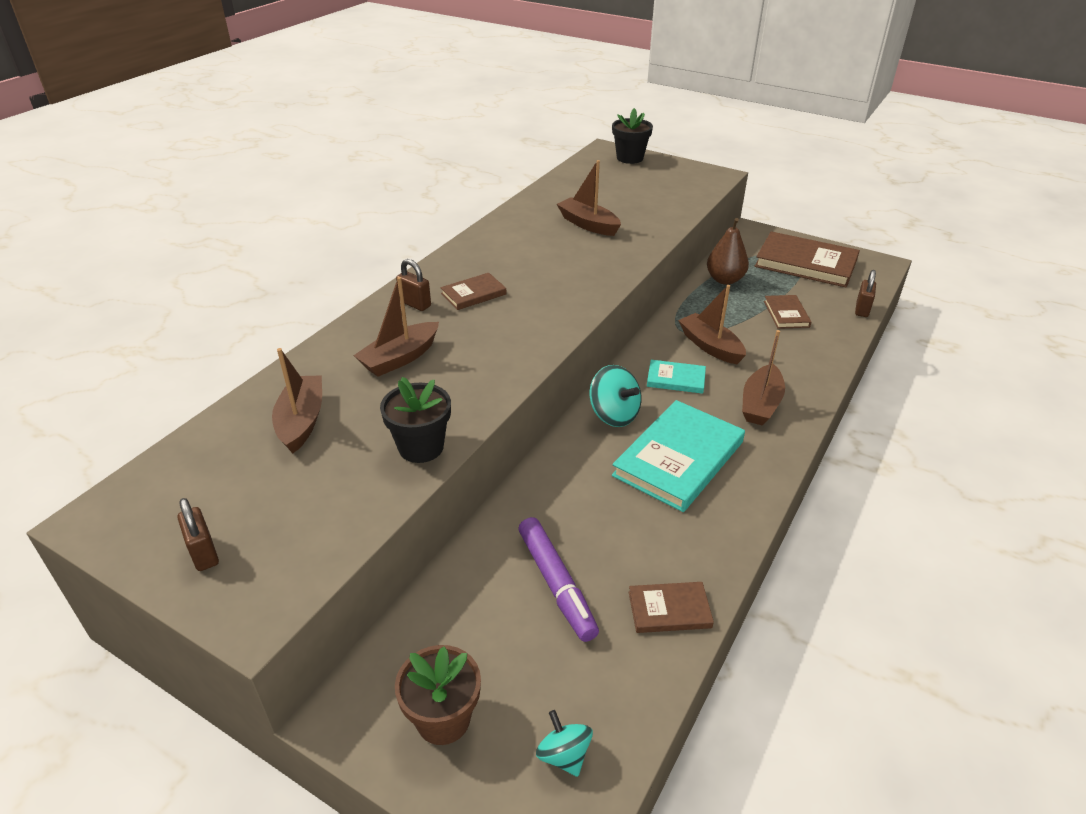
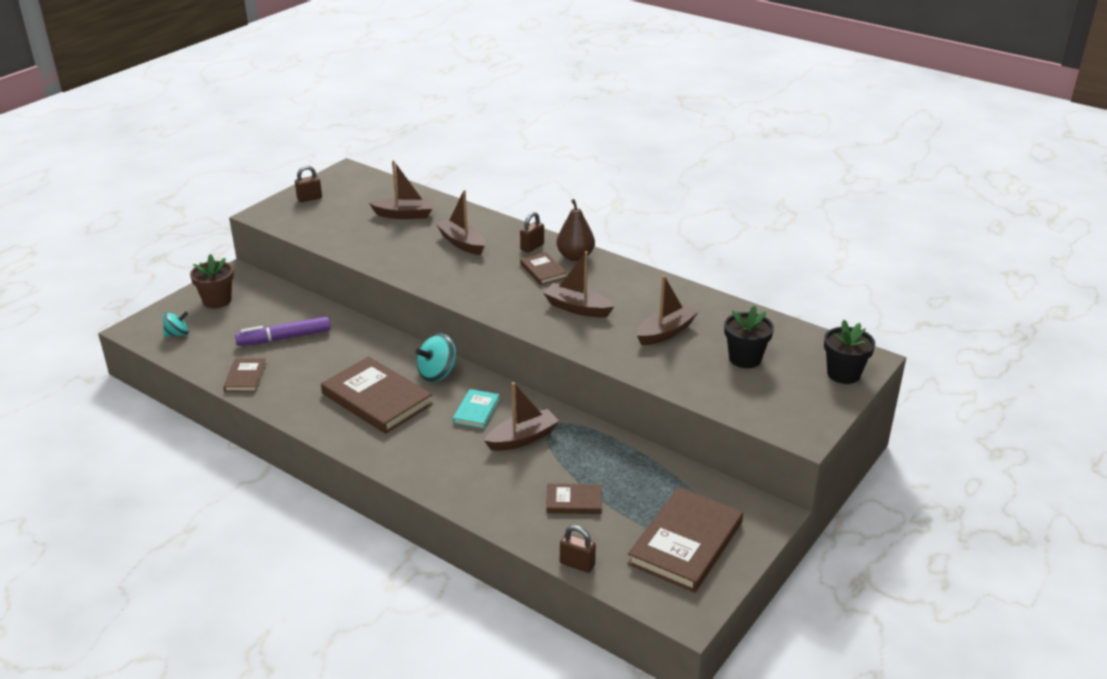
camera: 95 degrees right, 5 degrees down
(421, 447) = (365, 252): black flower pot -> black flower pot (745, 358)
(678, 458) = (377, 399): turquoise book -> brown book
(724, 280) = (647, 469): brown pear -> brown pear (575, 257)
(760, 404) = (430, 453): brown boat -> brown boat (577, 308)

